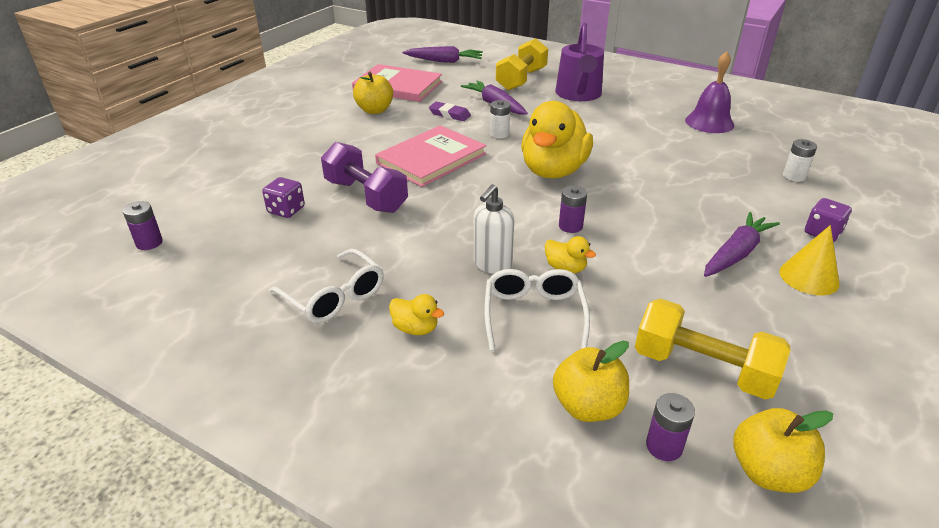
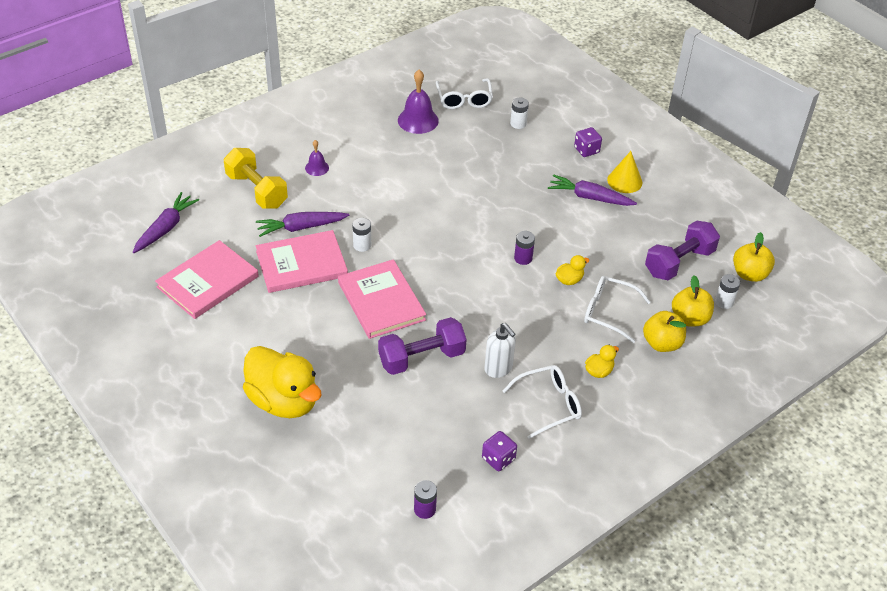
camera: 70 degrees left, 10 degrees up
(286, 210) = (417, 413): purple dice -> purple dice (498, 459)
(375, 110) = (256, 313): yellow apple -> yellow apple (662, 343)
(449, 114) = (301, 264): purple eraser -> pink book
(492, 265) = (549, 314): white soap dispenser -> white soap dispenser (498, 369)
(553, 171) = (443, 237): yellow duck -> yellow duck (284, 401)
(578, 94) = (317, 168): purple watering can -> purple bell
(664, 446) = (724, 302): purple battery -> white battery
(703, 368) = (679, 262): yellow dumbbell -> purple dumbbell
(736, 253) = (589, 197): purple carrot -> purple carrot turned 45 degrees counterclockwise
(780, 138) = (464, 100): none -> white glasses

